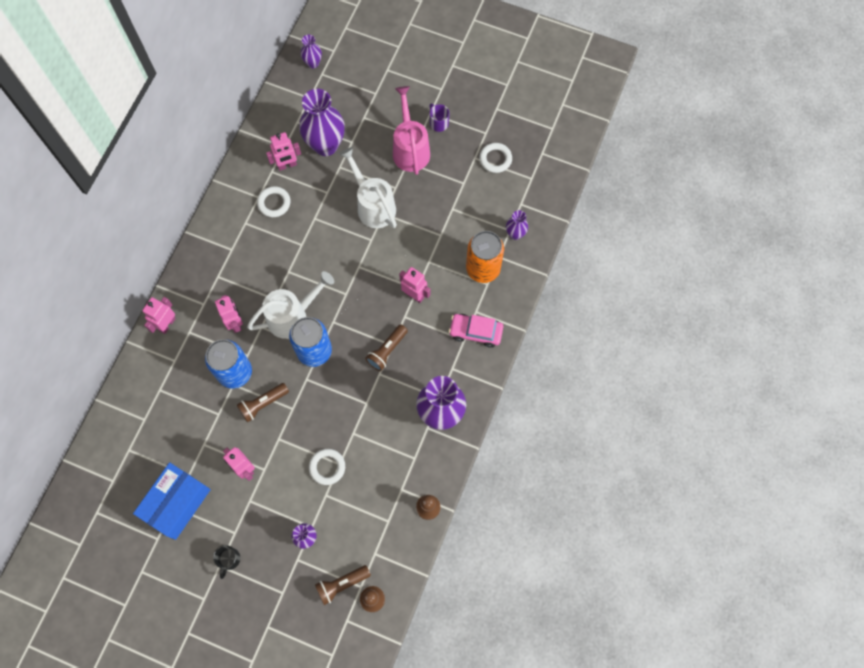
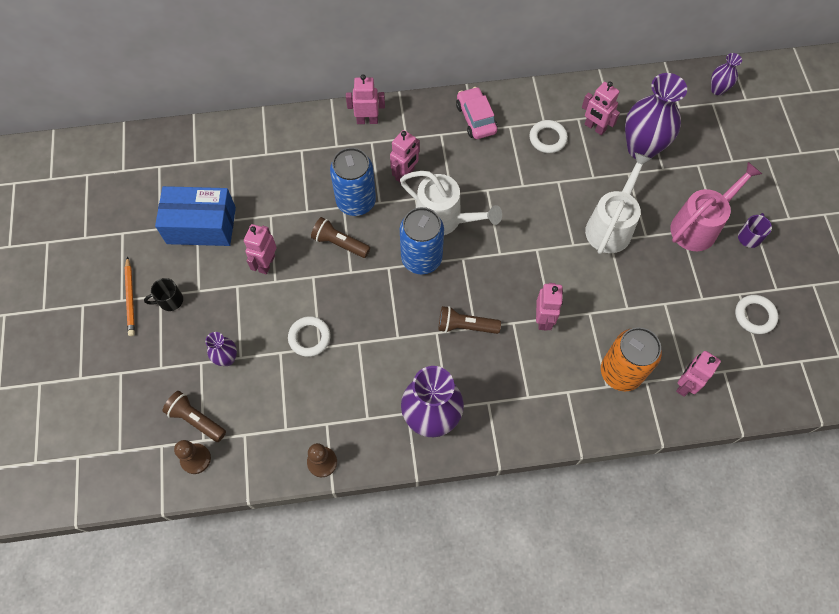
camera: 60 degrees right, 5 degrees down
(207, 590) = (130, 298): none -> orange pencil
(475, 332) = (544, 404): pink car -> pink car (476, 118)
(515, 234) = (685, 384): purple vase -> pink robot

